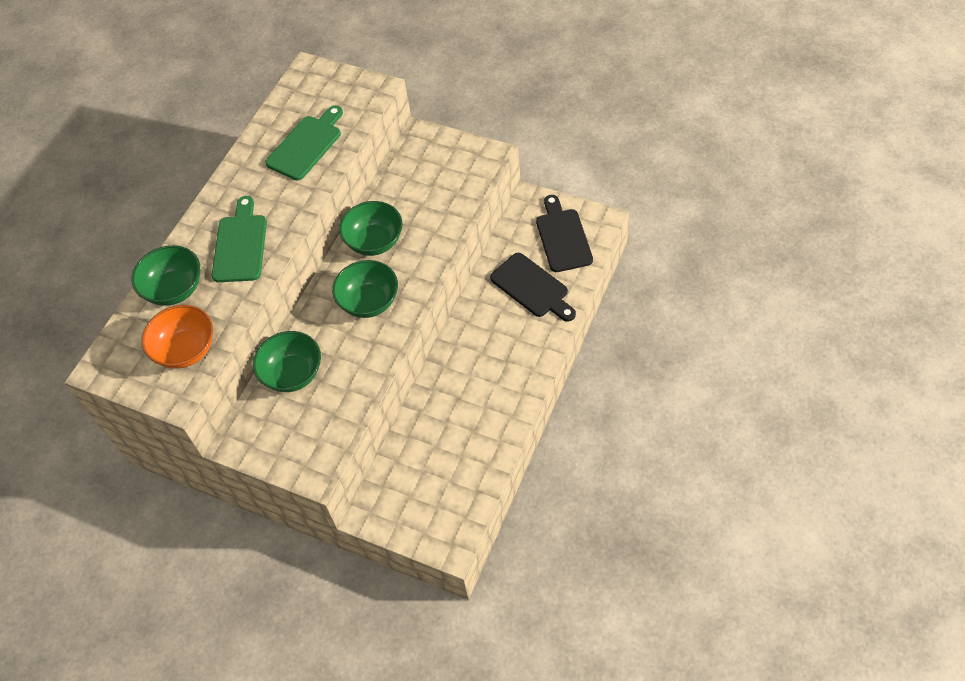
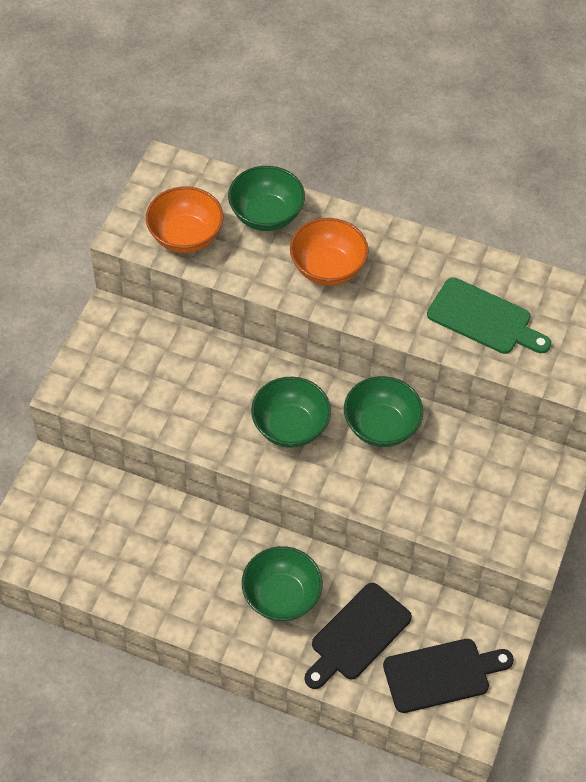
camera: 80 degrees right, 0 degrees up
(240, 245) = (327, 268): green cutting board -> orange bowl
(293, 374) = (193, 358): green bowl -> green bowl (281, 596)

